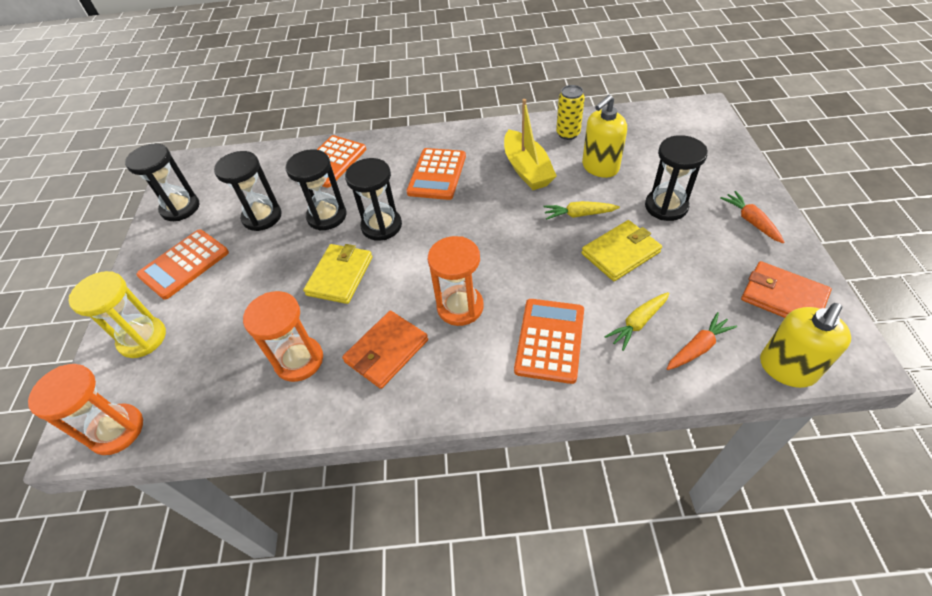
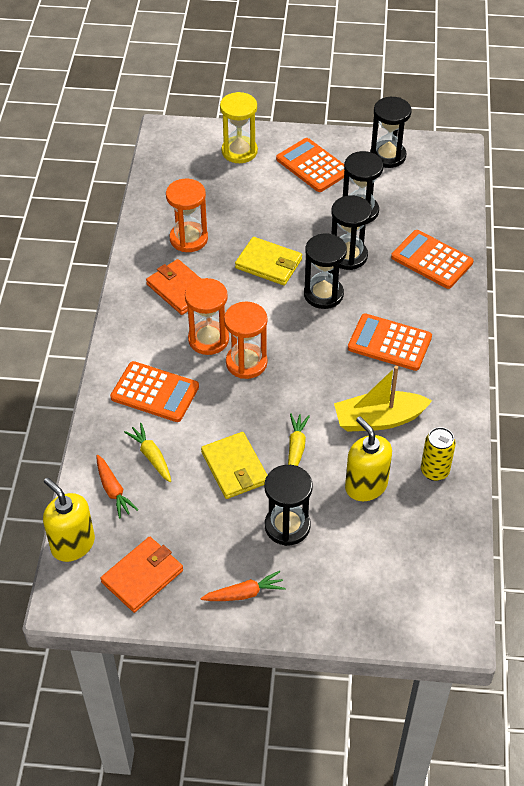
camera: 95 degrees right, 0 degrees up
(117, 430) = (163, 149): orange hourglass -> orange hourglass (246, 363)

